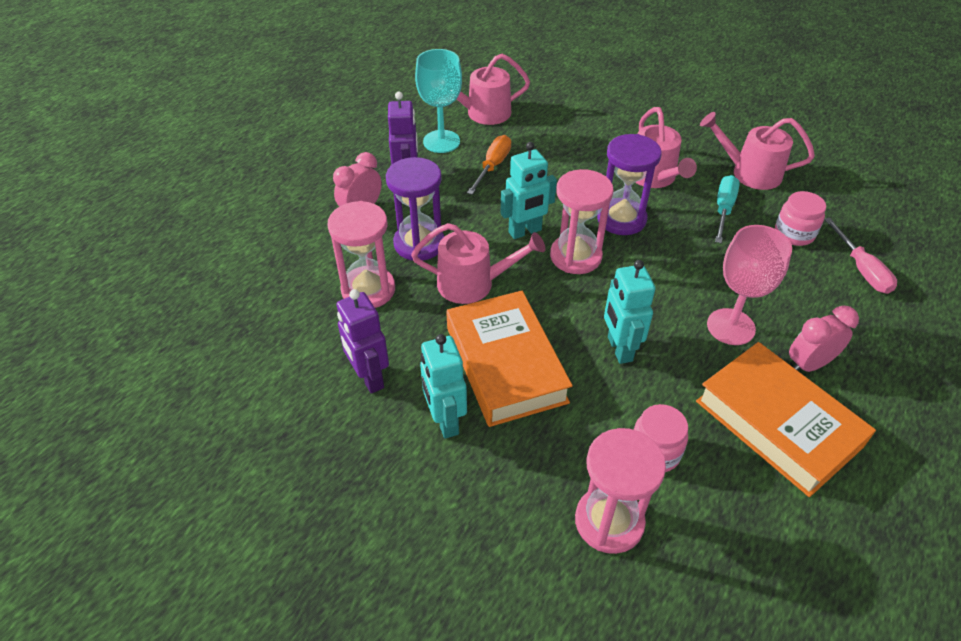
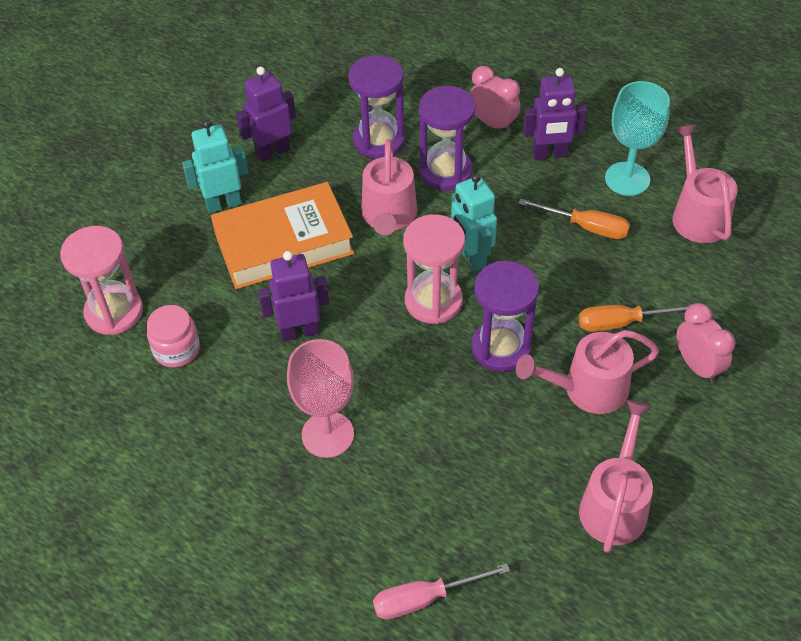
camera: 90 degrees right, 5 degrees up
(368, 290) = (379, 140): pink hourglass -> purple hourglass
(590, 156) = (622, 323): none -> orange screwdriver
(619, 349) = (299, 331): turquoise robot -> purple robot
(723, 209) = (530, 459): turquoise screwdriver -> none
(777, 423) = (198, 455): orange book -> none
(794, 234) = (489, 533): pink jar -> none
(808, 364) = (271, 500): pink clock -> pink clock (697, 366)

